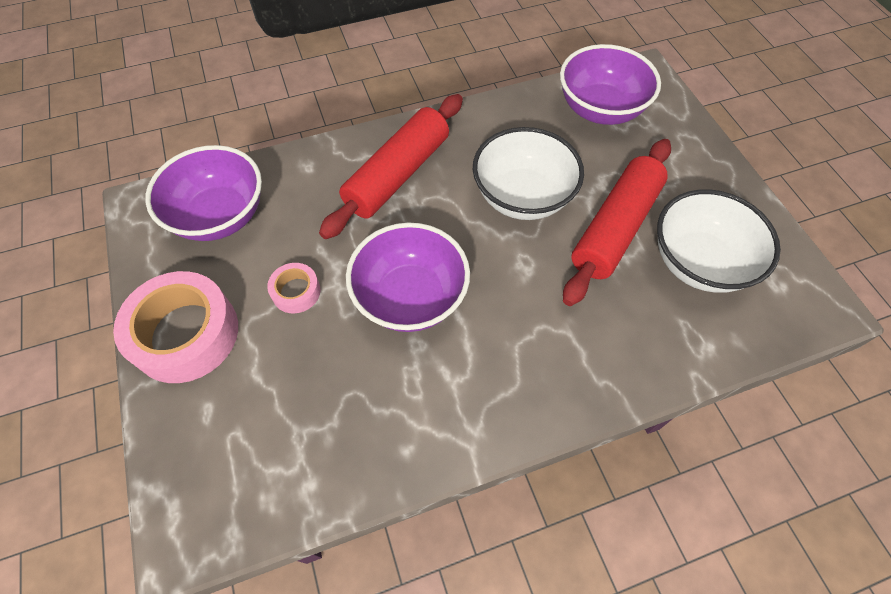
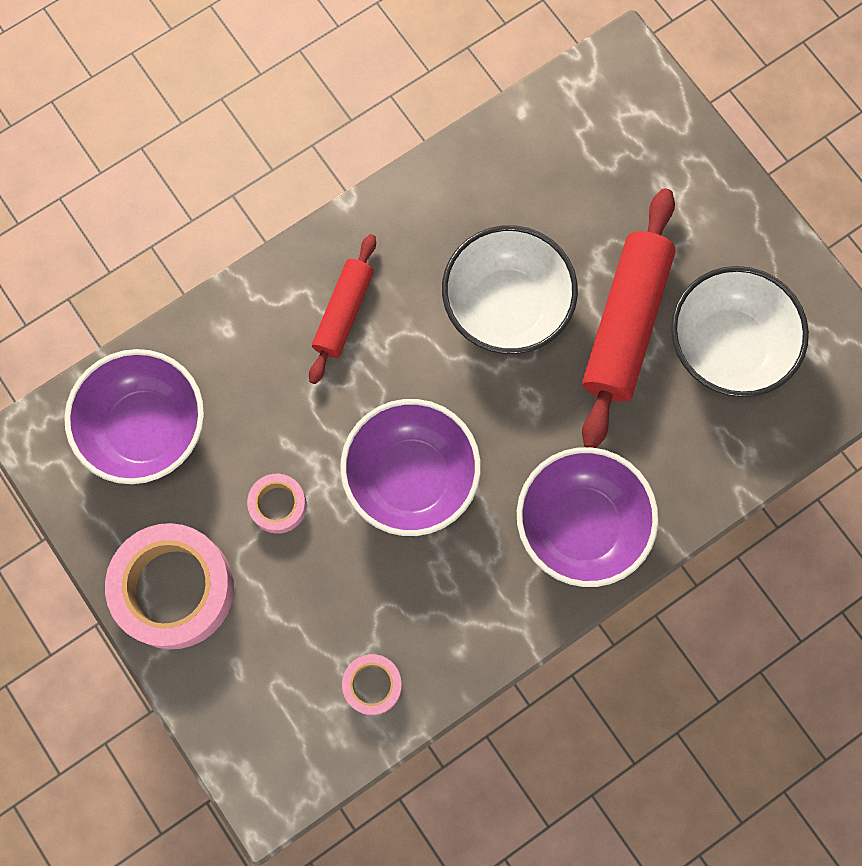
camera: 15 degrees left, 15 degrees up
(318, 460) = (372, 685): none -> pink tape
(397, 174) = (343, 312): red rolling pin -> red rolling pin, size x0.59
(600, 109) = (576, 142): purple bowl -> purple bowl (581, 525)

